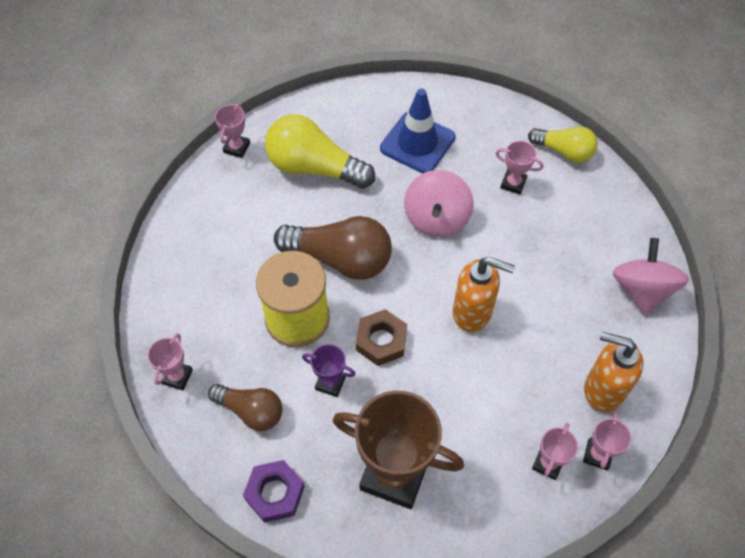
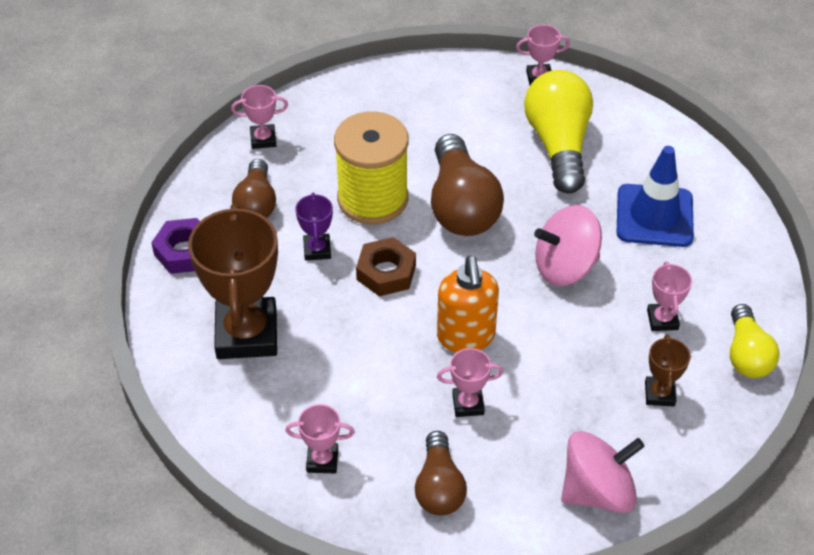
camera: 65 degrees right, 10 degrees down
(575, 215) = (659, 394): none -> brown trophy
(597, 455) = (356, 504): pink trophy -> pink trophy (468, 404)
(602, 390) = (439, 487): orange soap dispenser -> brown light bulb

